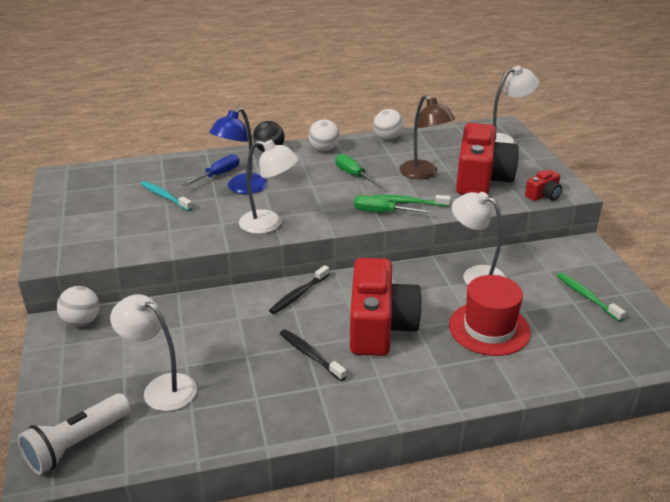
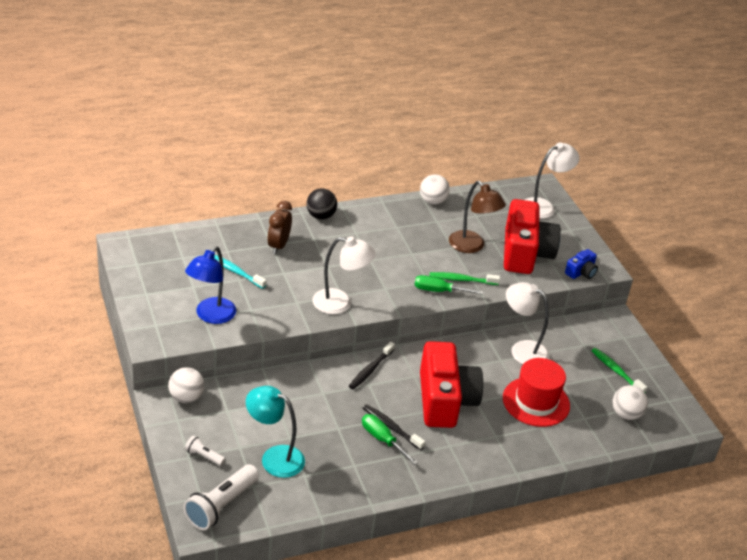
camera: 10 degrees left, 5 degrees up
(77, 385) = (204, 456): none -> white flashlight
(161, 388) = (274, 457): white lamp -> turquoise lamp
(218, 175) = (278, 246): blue screwdriver -> brown clock
(241, 188) = (305, 262): blue lamp -> blue lamp (211, 316)
(324, 149) = (373, 214): white ball -> white ball (626, 414)
(353, 175) = (407, 247): green screwdriver -> green screwdriver (383, 440)
(543, 195) = (581, 272): red camera -> blue camera

